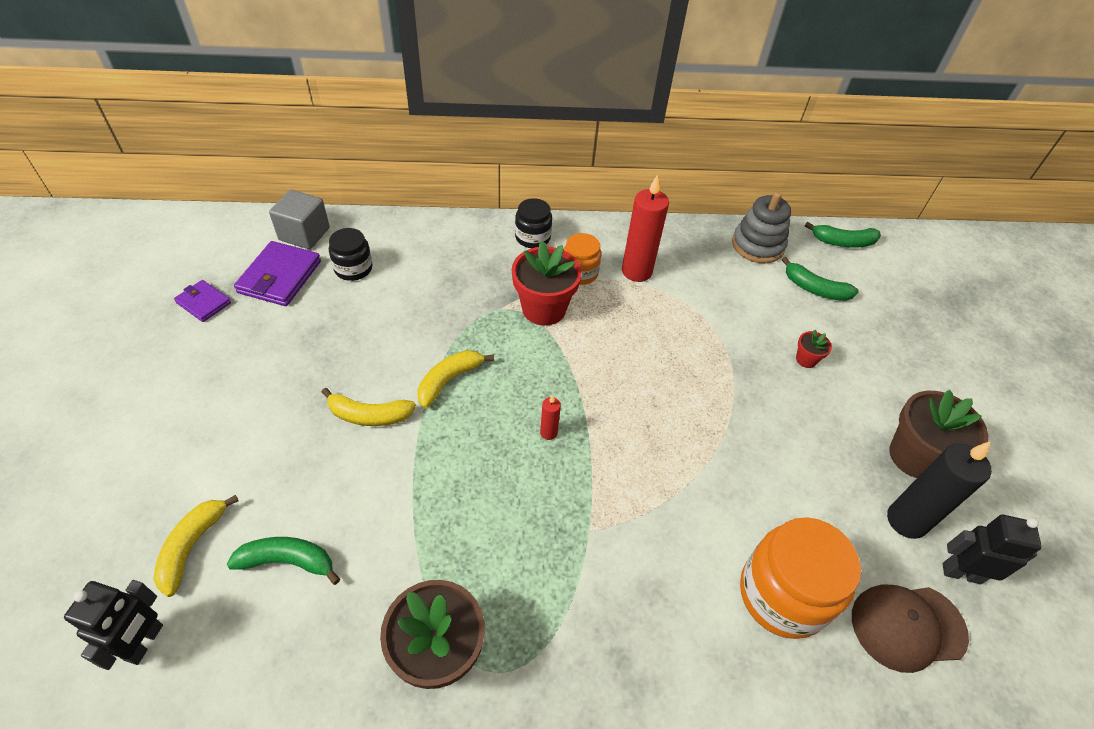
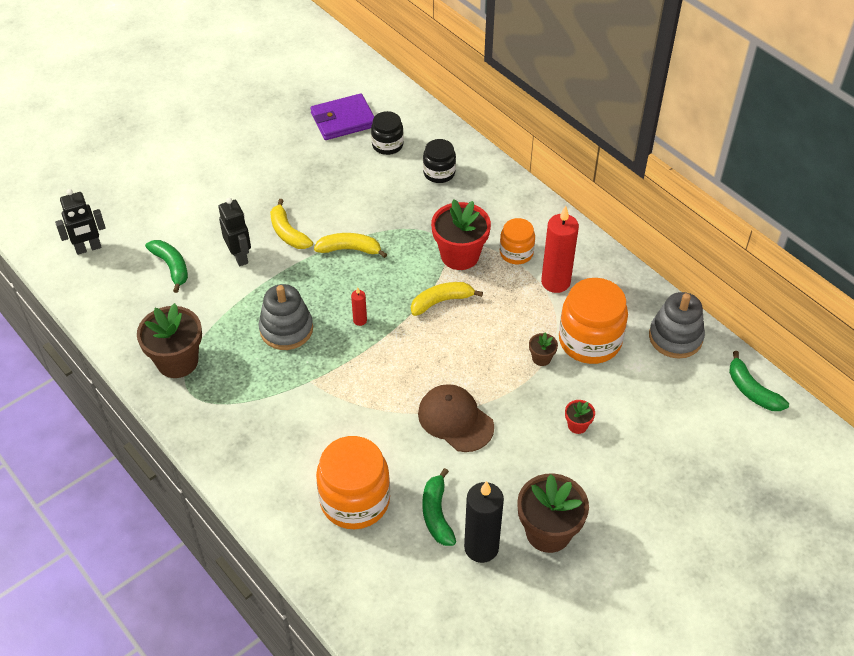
camera: 55 degrees right, 0 degrees up
(192, 547) = (146, 226): yellow banana -> yellow banana (441, 301)
(203, 303) = (289, 106): purple wallet -> none
(304, 234) = (389, 103): grey cube -> none
(499, 505) = (286, 329): none -> grey stacking toy
(532, 237) = (521, 207): black jar -> black jar (439, 173)
(713, 334) = (541, 358): none -> brown flower pot
(719, 293) = (589, 341): none -> orange jar
(814, 289) = (666, 397): green banana -> green banana (437, 514)
(907, 626) = (392, 579): brown cap -> brown cap (455, 420)
(961, 573) = (466, 597): black robot -> black robot (240, 256)

